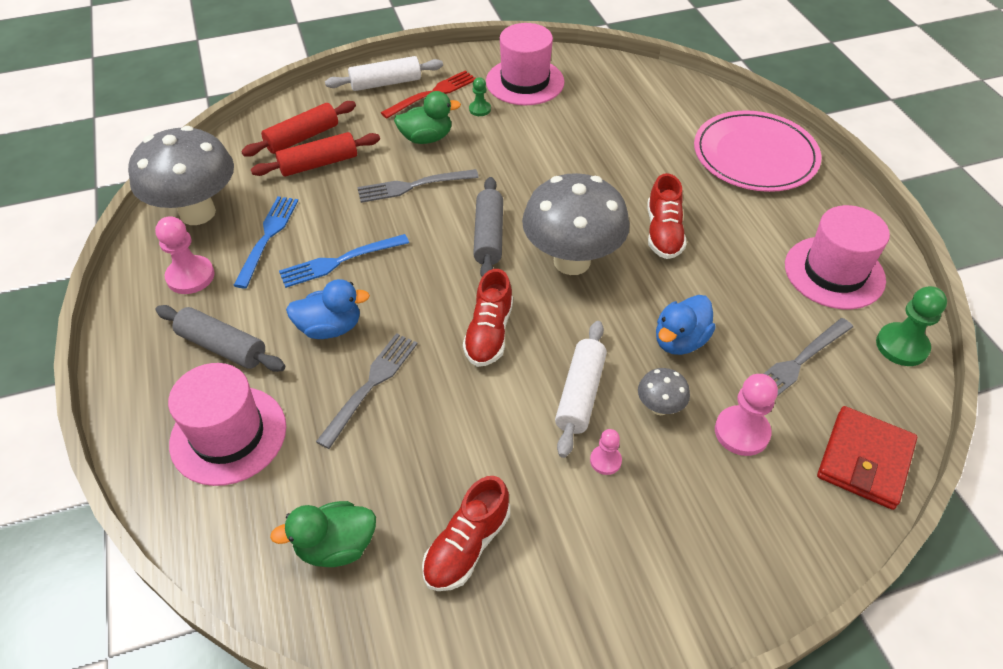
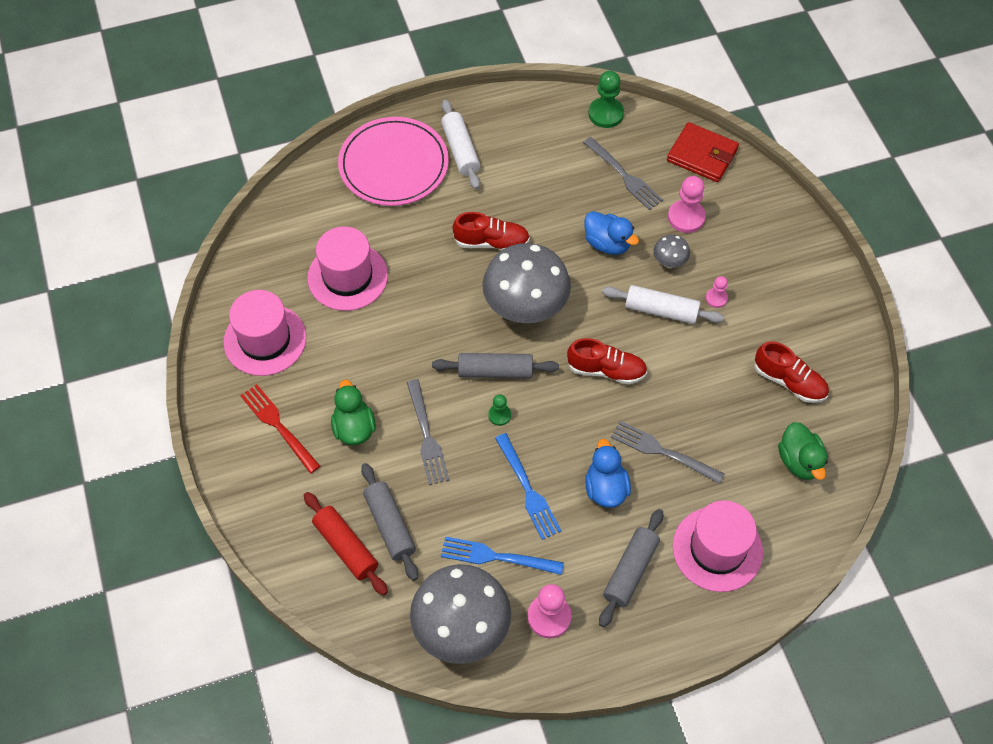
camera: 90 degrees left, 10 degrees up
(318, 164) = (390, 525): red rolling pin -> grey rolling pin
(385, 83) = (254, 473): white rolling pin -> white rolling pin (460, 150)
(480, 109) = (309, 381): green pawn -> green pawn (499, 415)
(834, 272) = (535, 137): pink hat -> pink hat (347, 276)

